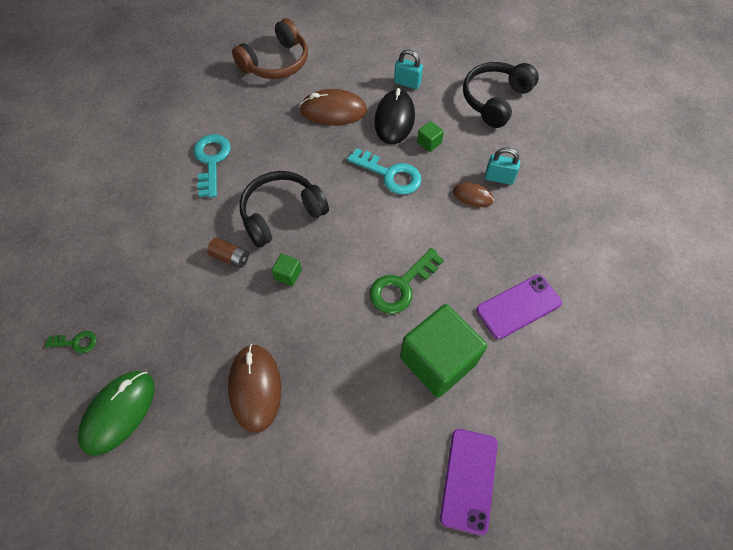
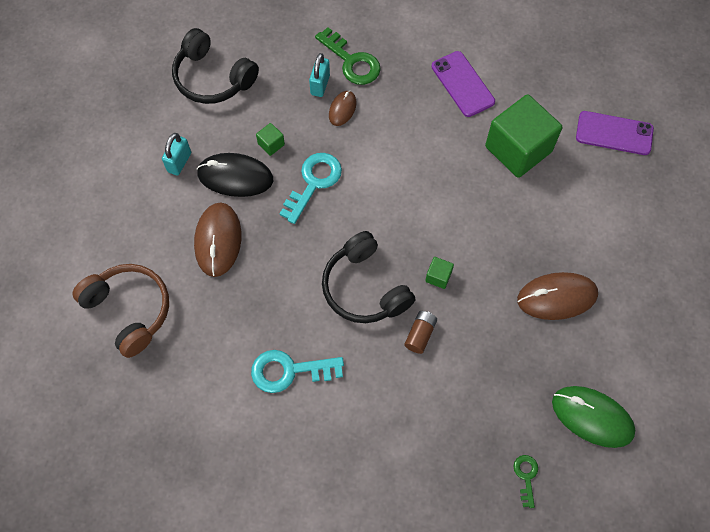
camera: 90 degrees left, 5 degrees up
(401, 286) = (446, 175): green key -> green key (352, 62)

